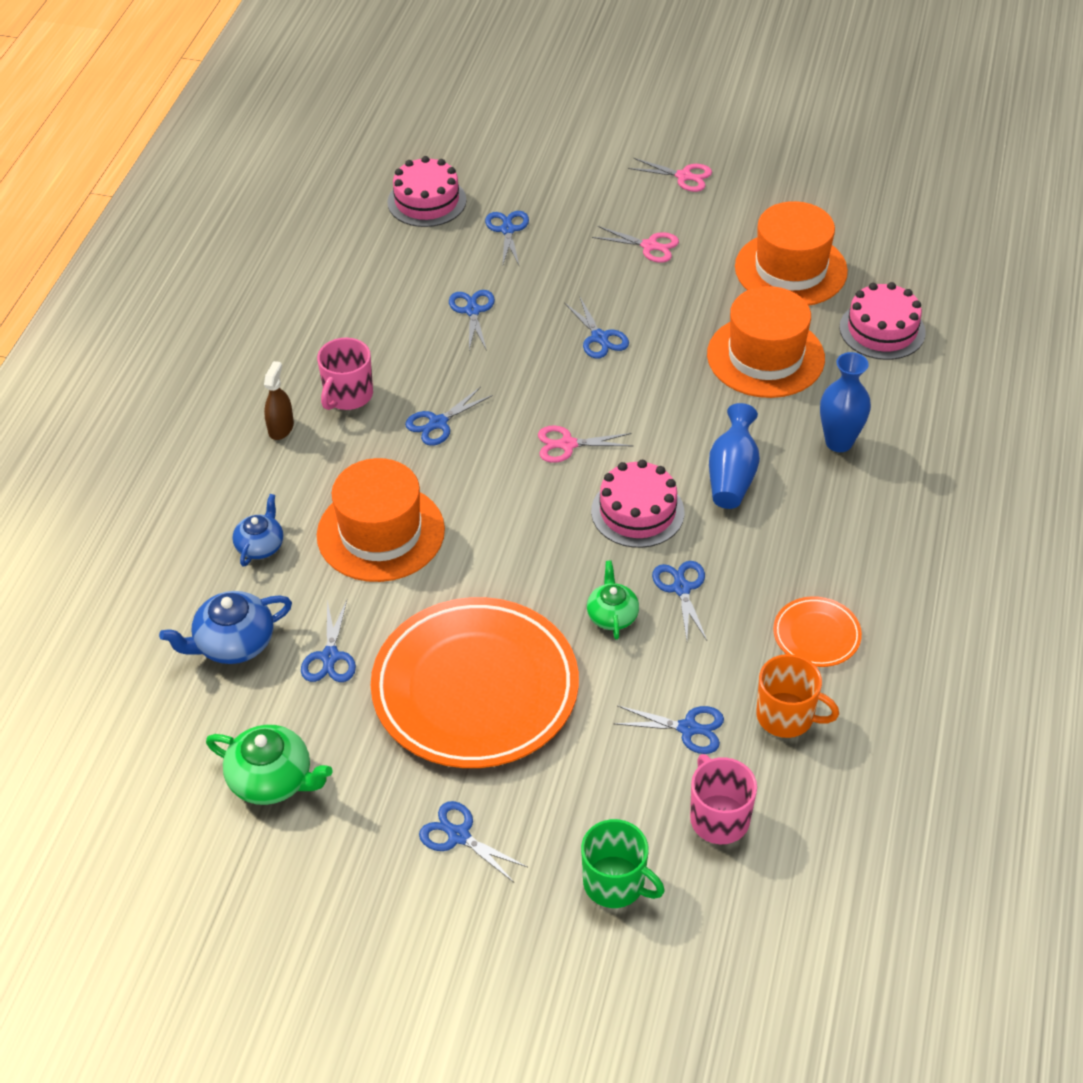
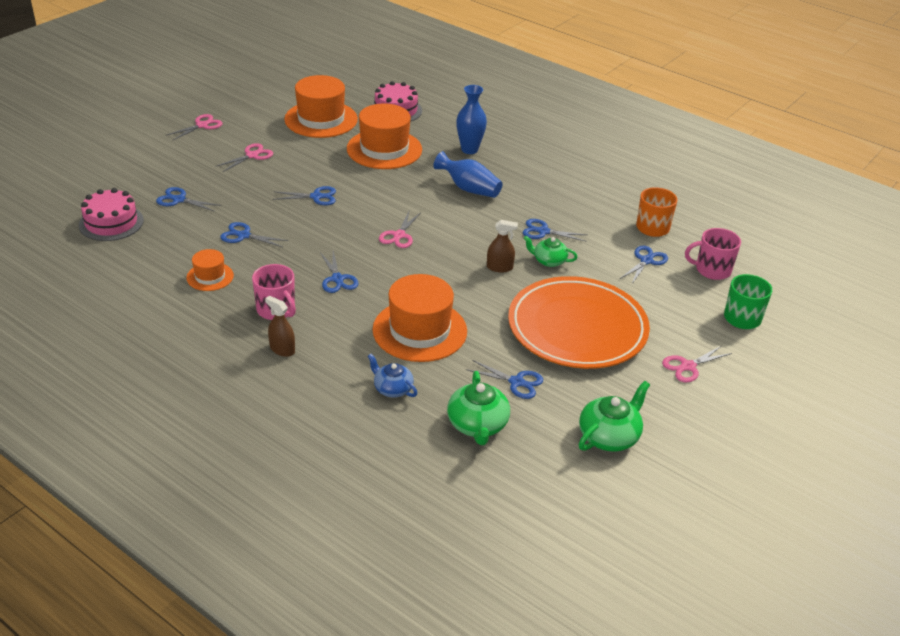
camera: 70 degrees left, 10 degrees down
(233, 643) = (477, 425): blue teapot -> green teapot
(376, 318) = (210, 277): none -> orange hat
(459, 836) = (688, 366): blue scissors -> pink scissors
(562, 567) = (499, 267): none -> brown spray bottle
(637, 512) = (474, 228): pink cake -> none
(816, 635) = (602, 201): orange plate -> none

